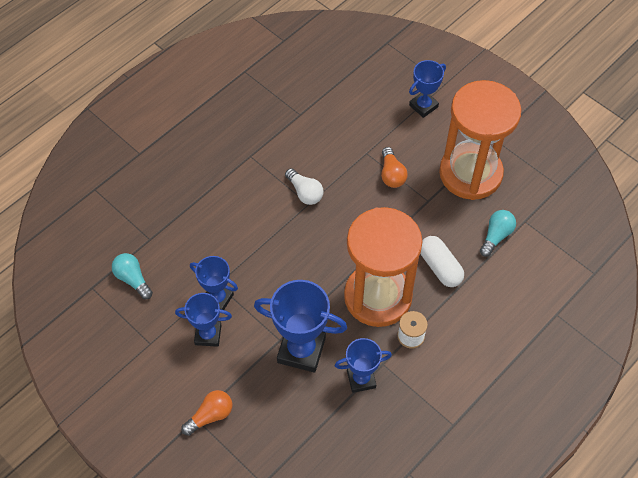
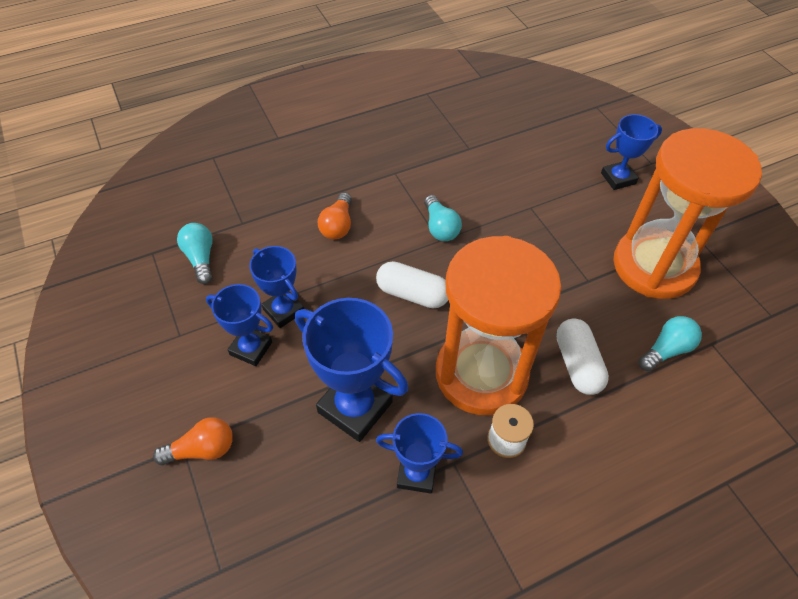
camera: 20 degrees right, 5 degrees down
(305, 192) = (440, 227): white light bulb -> turquoise light bulb
(306, 254) = (412, 294): none -> white capsule
(391, 174) = (553, 238): orange light bulb -> orange light bulb (338, 225)

